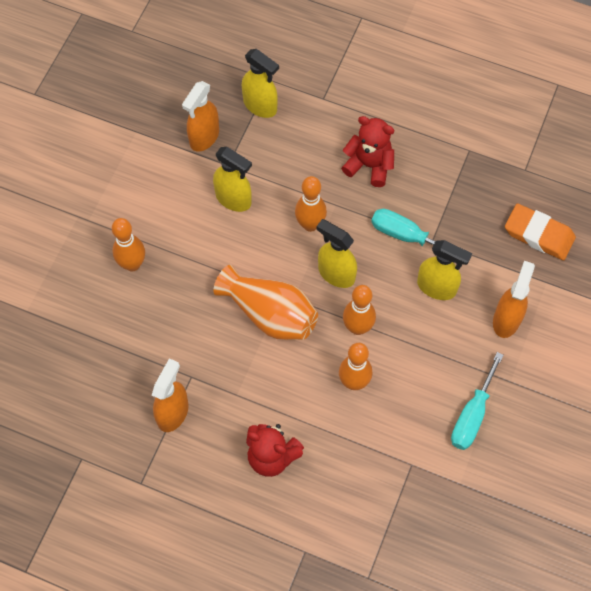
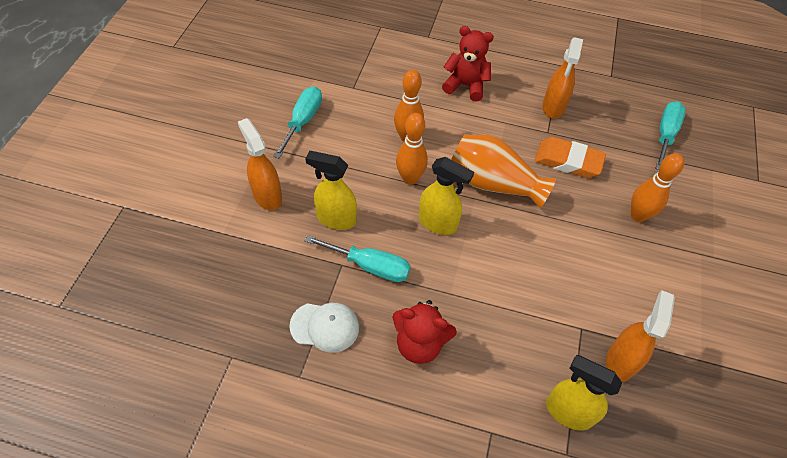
camera: 170 degrees right, 10 degrees down
(56, 361) = (665, 135): none -> turquoise screwdriver
(233, 199) = (562, 289): yellow spray bottle -> none
(310, 224) = (474, 269): orange bowling pin -> none
(448, 186) = (325, 327): none -> white cap
(506, 319) = (267, 196): orange spray bottle -> orange spray bottle turned 135 degrees clockwise
(539, 235) = (224, 280): orange eraser -> orange eraser (568, 161)

